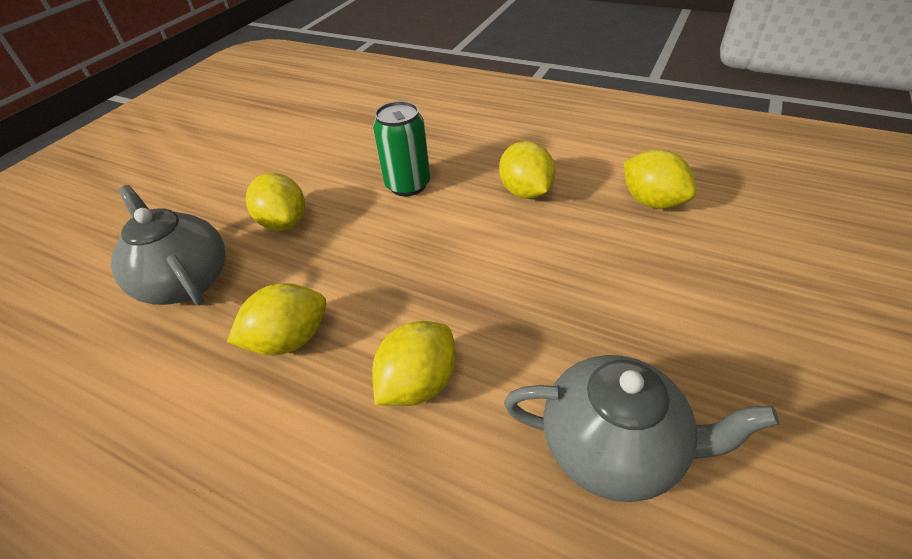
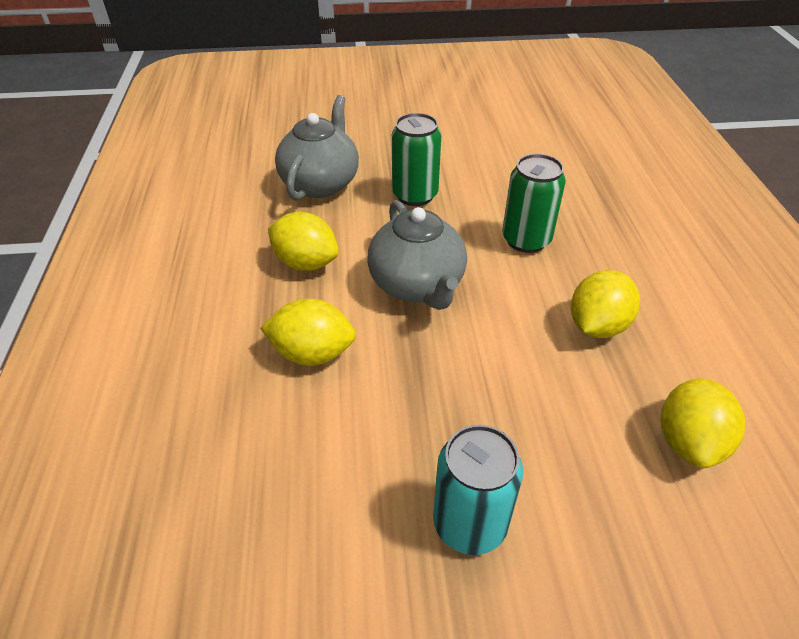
camera: 55 degrees right, 0 degrees up
(284, 222) = (415, 195): yellow lemon -> green can
(613, 448) = (325, 510): grey teapot -> grey teapot (417, 285)
(670, 347) = (469, 523): none -> turquoise can

